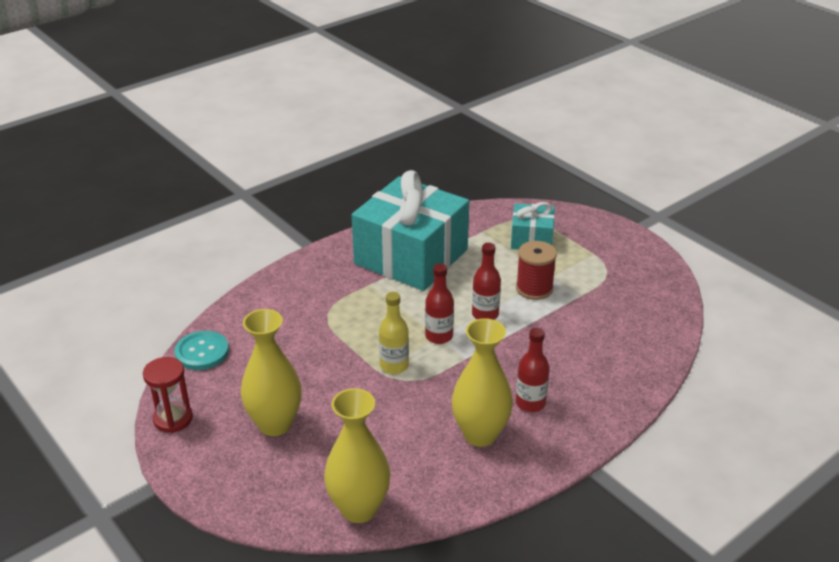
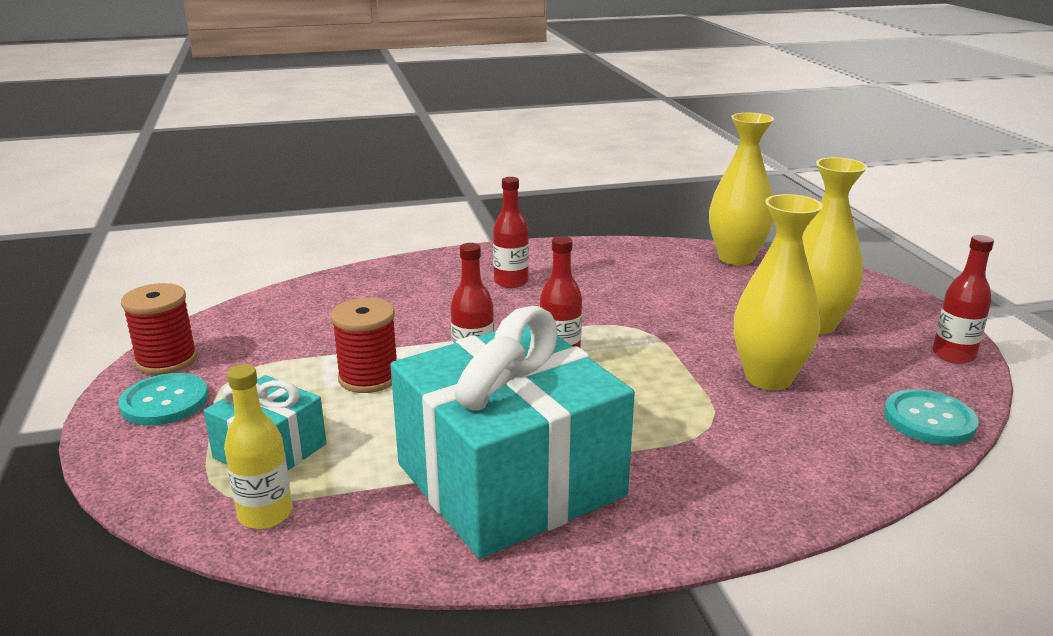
camera: 155 degrees left, 10 degrees down
(173, 419) = (953, 355): red hourglass -> red bottle
(394, 366) = (641, 342): yellow bottle -> yellow bottle (265, 514)
(480, 434) = (585, 274): yellow vase -> yellow vase (768, 378)
(616, 246) = (165, 402): none -> turquoise button
(656, 267) = (166, 360): none -> red spool

